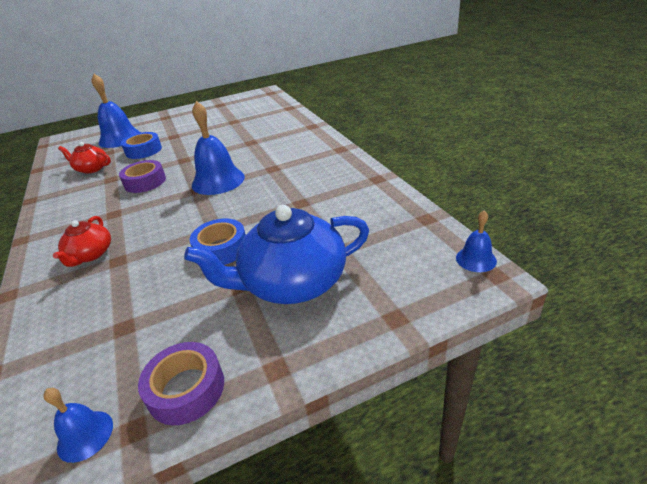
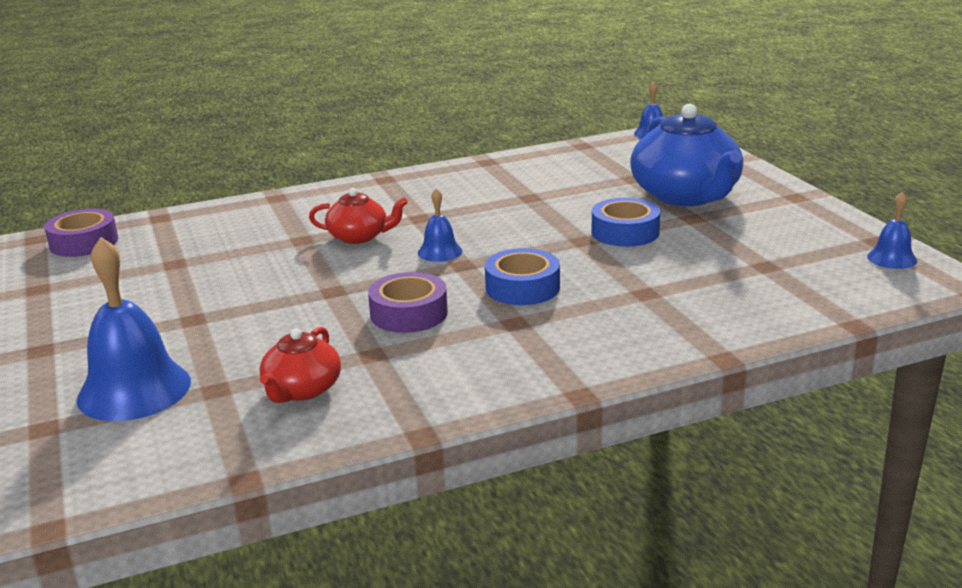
camera: 90 degrees left, 10 degrees down
(90, 254) = (630, 316): red teapot -> red teapot (359, 236)
(143, 150) = (248, 341): blue tape -> blue tape (522, 287)
(186, 389) = (829, 226): purple tape -> purple tape (84, 242)
(218, 181) = (440, 252): blue bell -> blue bell, size x0.51

